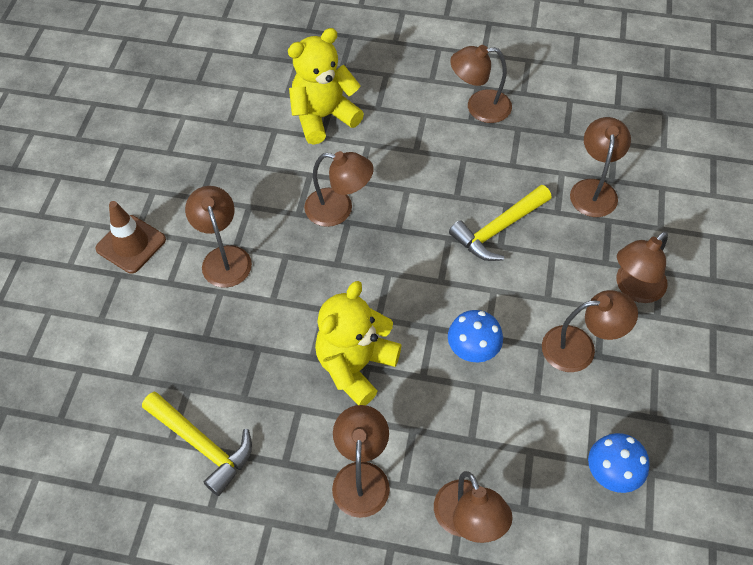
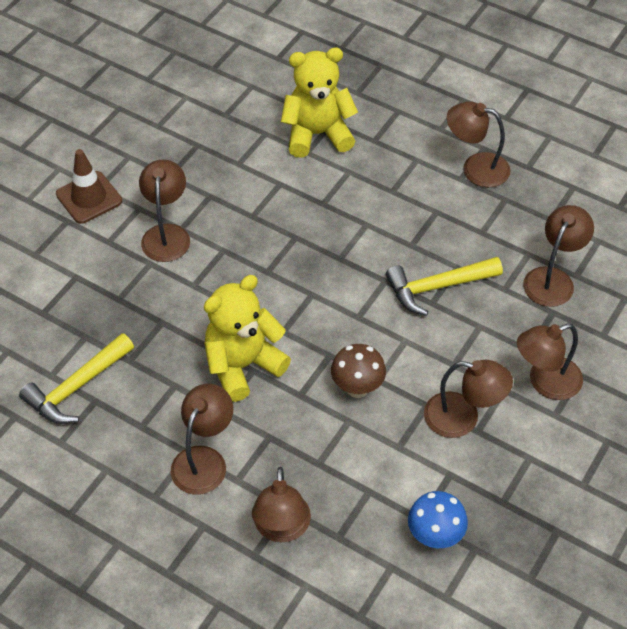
camera: 20 degrees right, 5 degrees down
(202, 445) = (77, 387): yellow hammer -> yellow hammer turned 75 degrees clockwise
(339, 209) = (292, 223): brown lamp -> none
(472, 352) = (357, 388): blue mushroom -> brown mushroom

